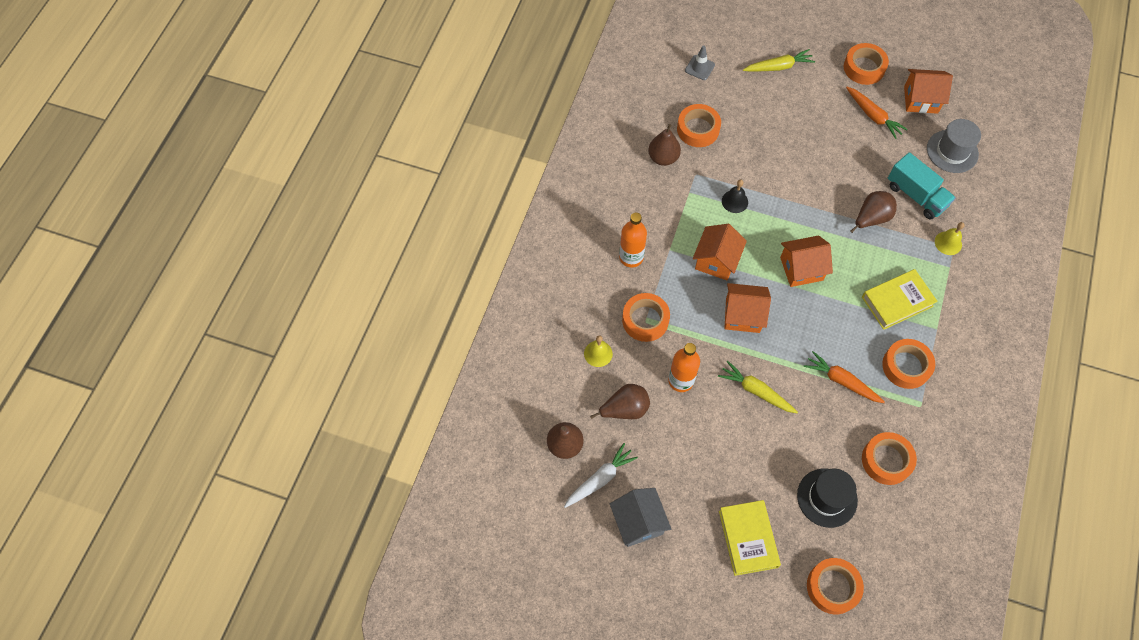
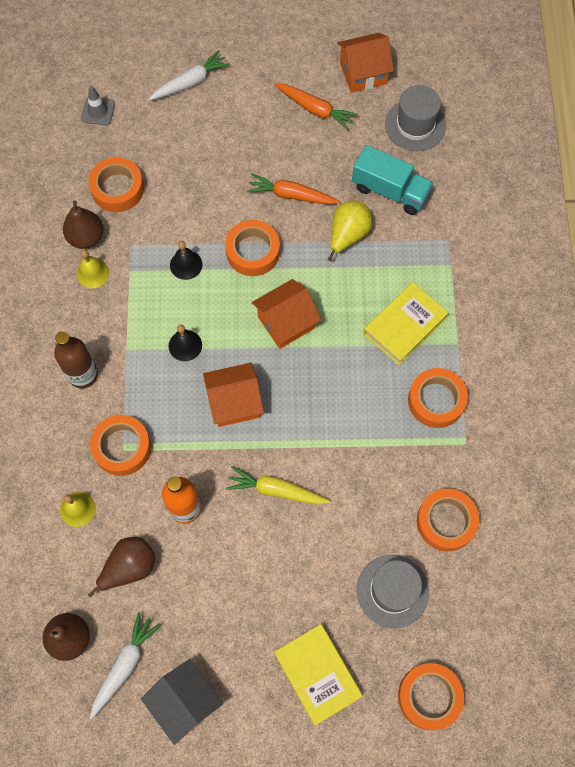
camera: 20 degrees left, 5 degrees up
(631, 257) = (83, 375): orange bottle -> brown bottle
(716, 261) = (185, 345): orange house -> black bell
(778, 67) = (190, 82): yellow carrot -> white carrot
(827, 498) = (392, 591): black hat -> grey hat
(841, 381) = (369, 443): orange carrot -> orange carrot (291, 195)
(864, 68) = (288, 54): orange tape -> orange tape (253, 252)
(871, 218) = (347, 235): brown pear -> yellow pear
(948, 243) = (441, 236): yellow bell -> yellow bell (93, 273)

